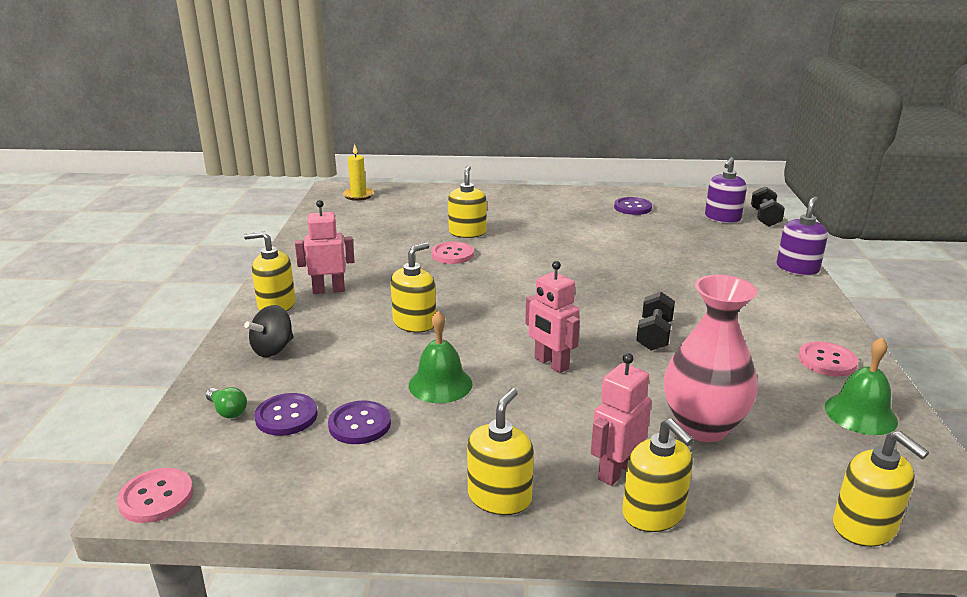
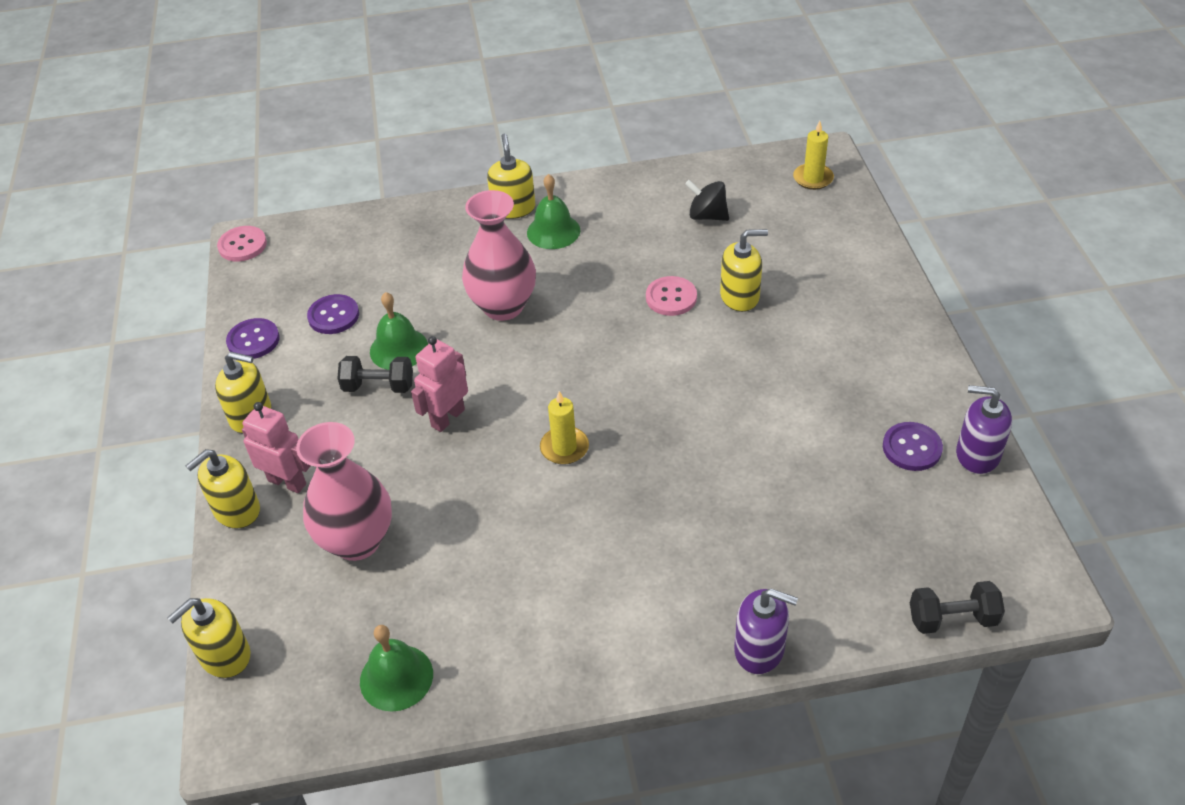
camera: 80 degrees right, 20 degrees up
(227, 411) = (342, 240): green light bulb -> none
(273, 349) = (435, 233): black spinning top -> black spinning top (707, 216)
(286, 416) = (339, 273): purple button -> purple button (253, 340)
(329, 290) = (553, 231): pink robot -> green bell
(414, 323) = (503, 306): yellow soap dispenser -> pink vase
(604, 313) = (564, 448): none -> yellow candle
(654, 335) = (523, 495): black dumbbell -> black dumbbell (378, 386)
(722, 218) = (922, 560): purple soap dispenser -> purple soap dispenser (977, 454)
(827, 361) = (501, 658): pink button -> none

